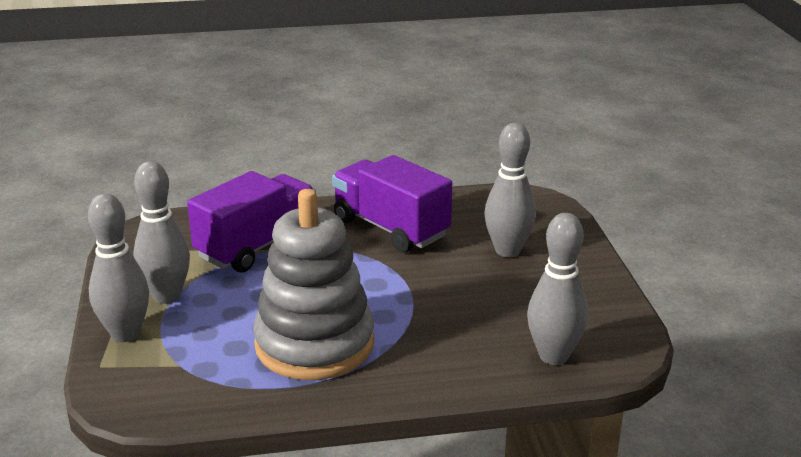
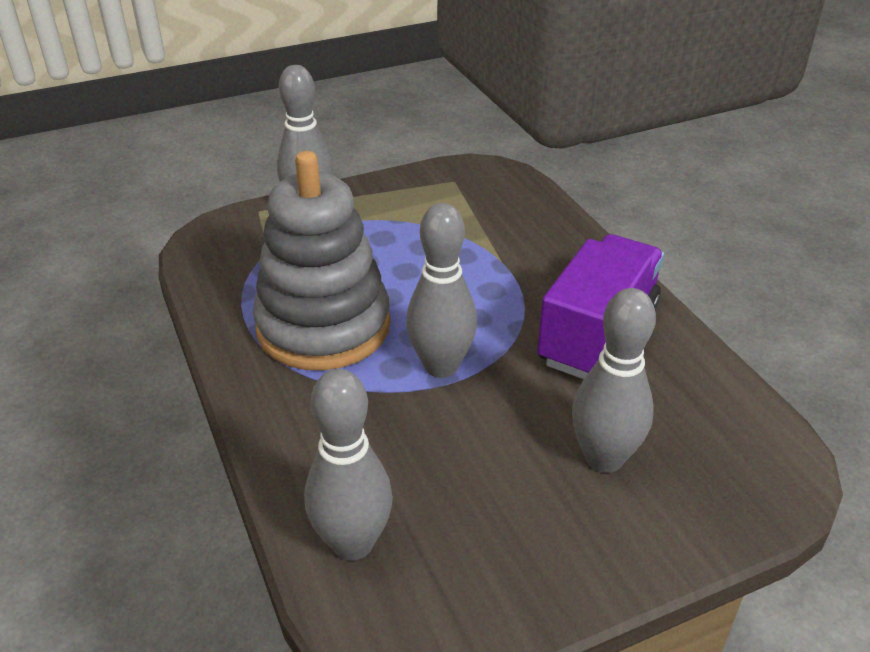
camera: 75 degrees right, 10 degrees up
(167, 296) = (379, 215): grey bowling pin -> grey bowling pin (441, 366)
(257, 246) = (499, 245): purple truck -> none

